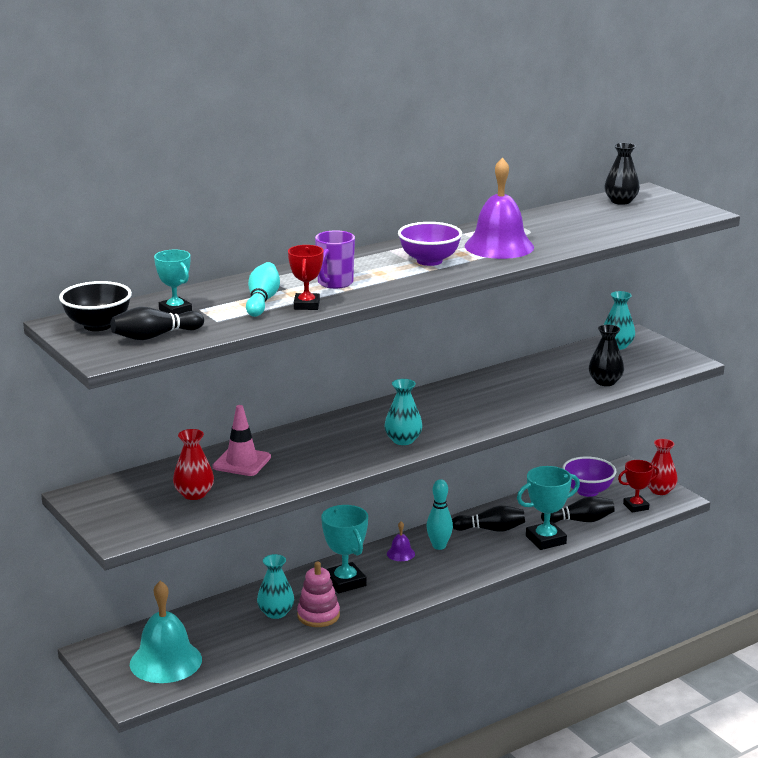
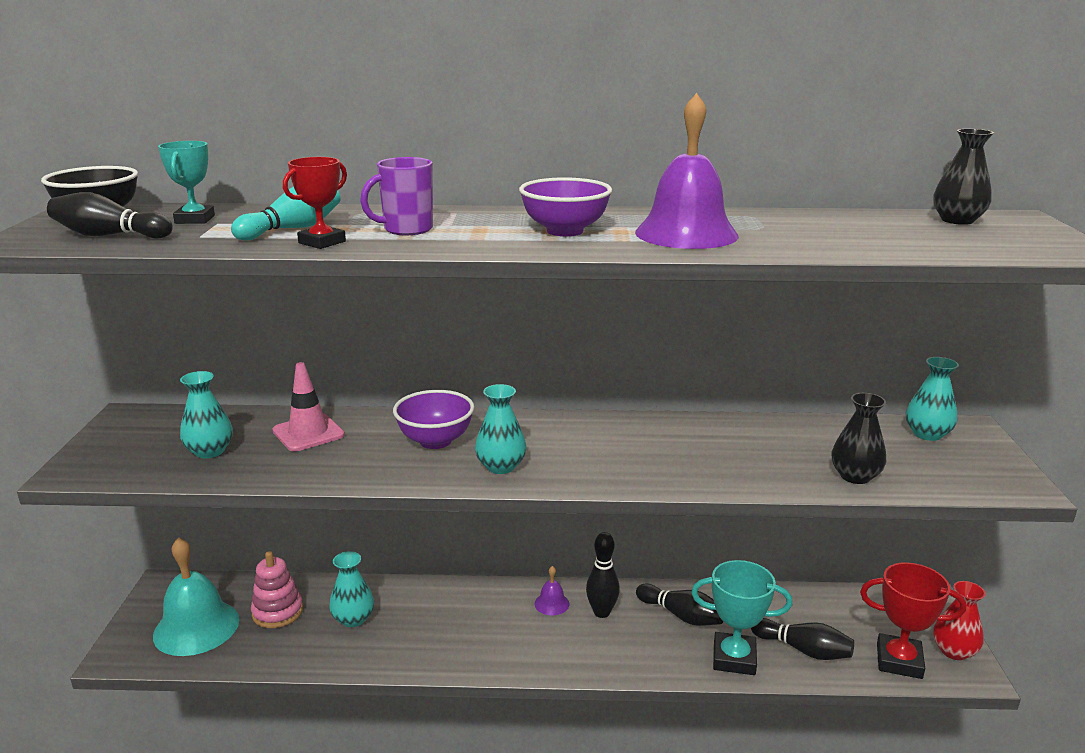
camera: 35 degrees right, 0 degrees up
(194, 494) = (209, 451): red vase -> turquoise vase
(318, 615) = (386, 642): pink stacking toy -> pink stacking toy (277, 612)
(345, 582) = (458, 613): turquoise trophy -> none
(439, 546) = (601, 612): turquoise bowling pin -> black bowling pin
(587, 491) = (850, 613): purple bowl -> purple bowl (435, 441)
(636, 506) = (899, 661): red trophy -> red trophy, size x1.52

